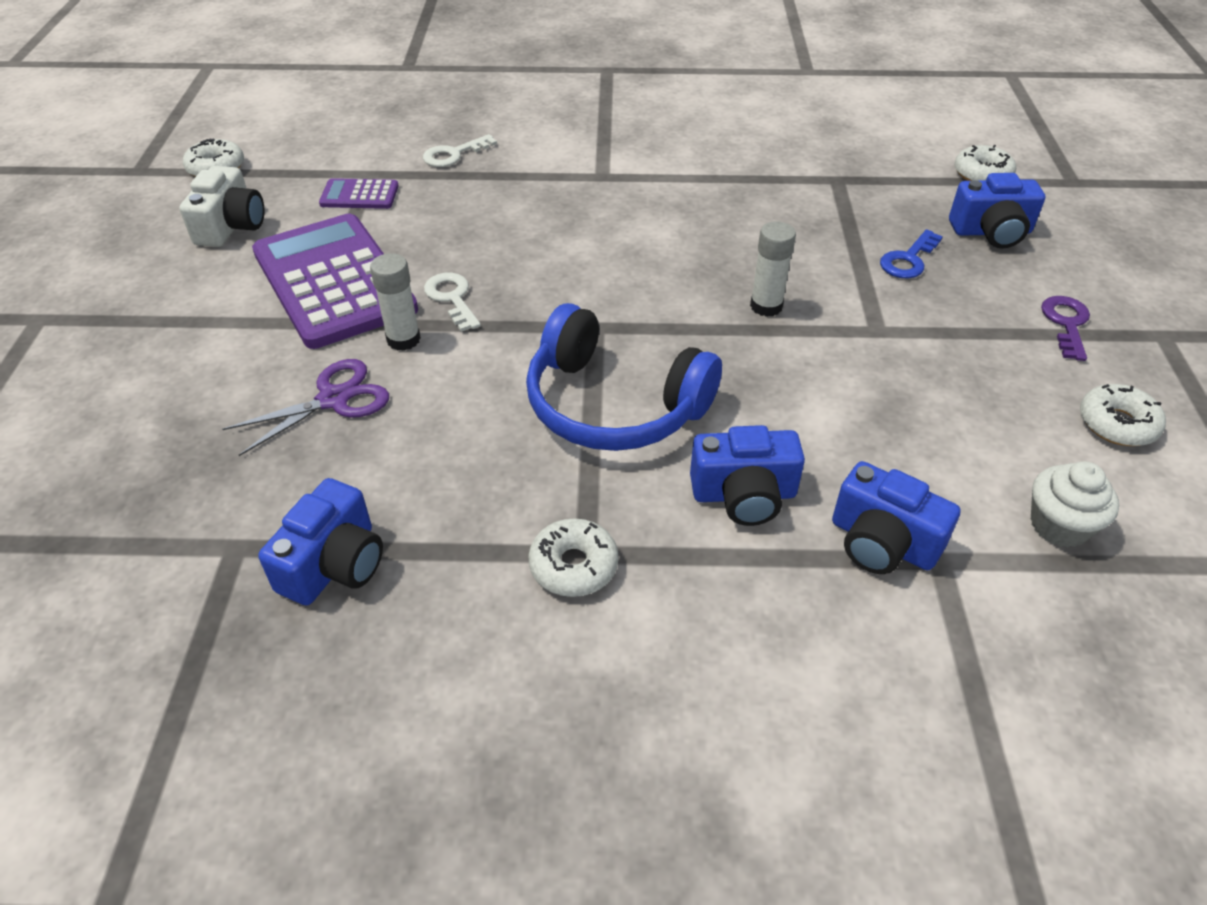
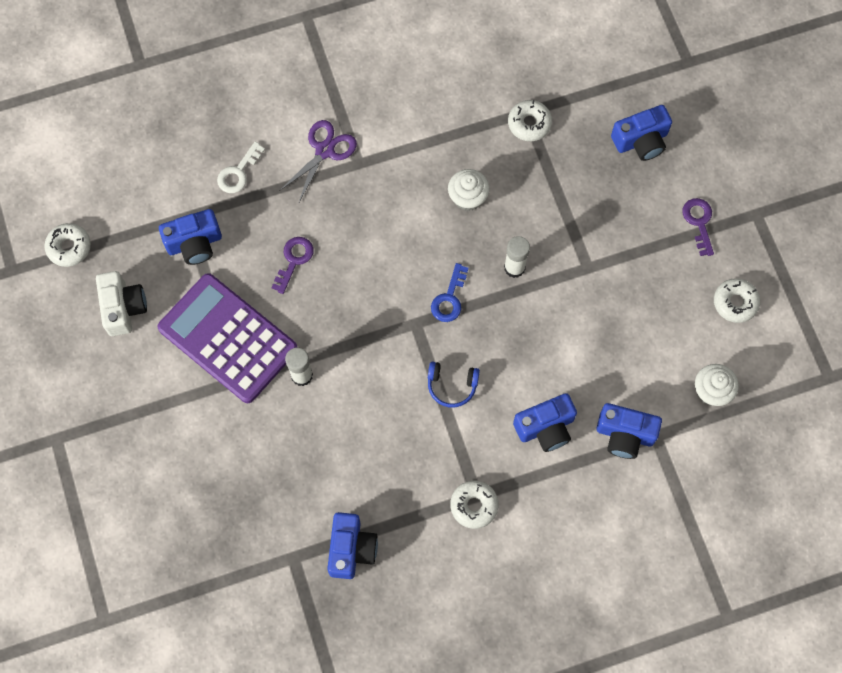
camera: 20 degrees left, 25 degrees up
(333, 399) = (286, 439): purple scissors -> purple scissors (324, 150)
(359, 195) = (194, 243): purple calculator -> blue camera
(452, 298) = (313, 328): white key -> none
(469, 234) = (294, 260): none -> purple key
(613, 405) = (452, 386): blue headphones -> blue headphones, size x0.47
(728, 230) = (467, 197): none -> white cupcake
(908, 260) = (593, 190): blue key -> blue key (449, 299)
(982, 174) = (625, 73): white donut -> white donut (529, 124)

